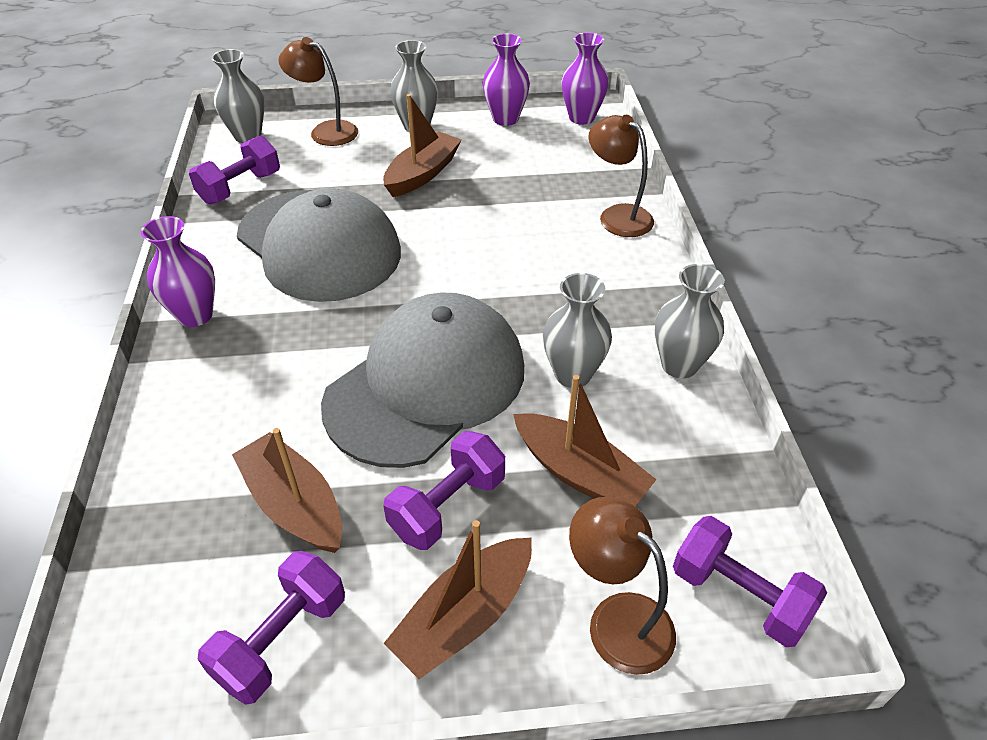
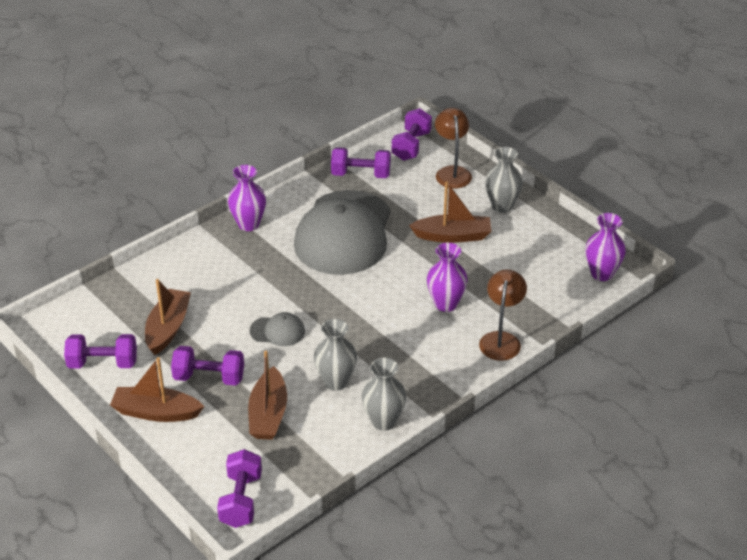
camera: 55 degrees right, 5 degrees down
(248, 136) = (411, 146): grey vase -> purple dumbbell
(426, 385) = (277, 331): grey cap -> grey cap, size x0.41
(505, 119) = (557, 239): purple vase -> purple vase (445, 304)
(617, 619) = (194, 462): brown lamp -> none

